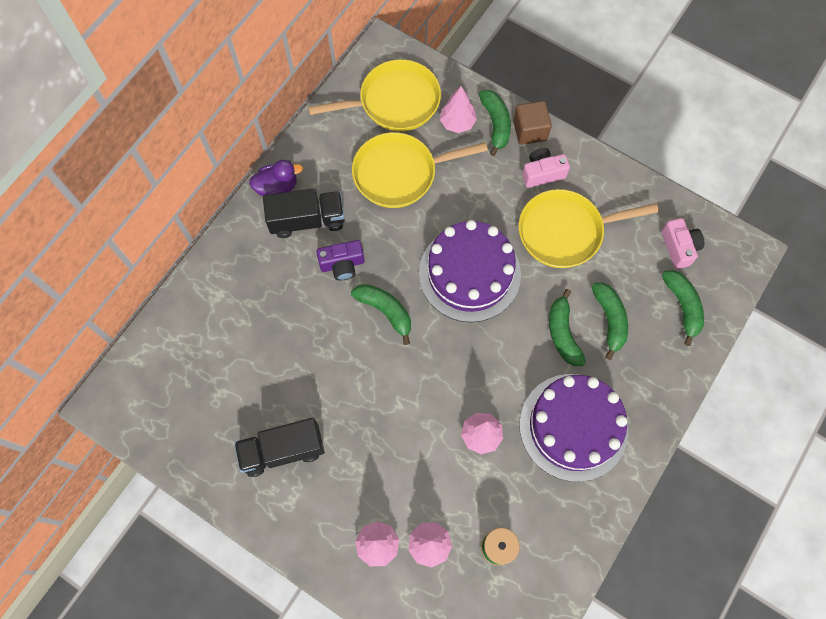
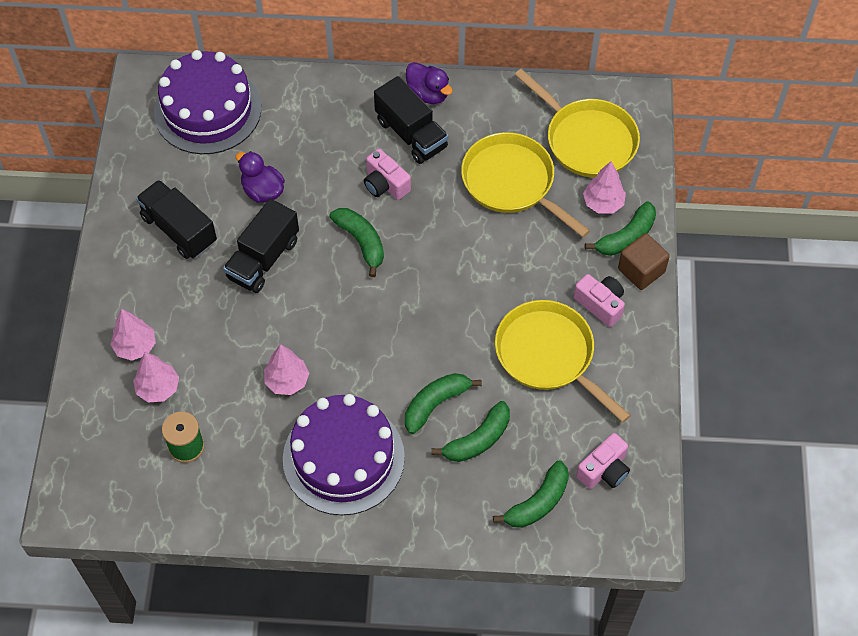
camera: 60 degrees right, 10 degrees down
(287, 362) = (262, 191): none -> purple duck
(342, 264) = (385, 184): purple camera -> pink camera
(355, 395) = (263, 259): none -> black truck
(385, 311) = (361, 242): green banana -> green banana turned 45 degrees counterclockwise
(469, 273) = (446, 293): purple cake -> purple cake (207, 110)

